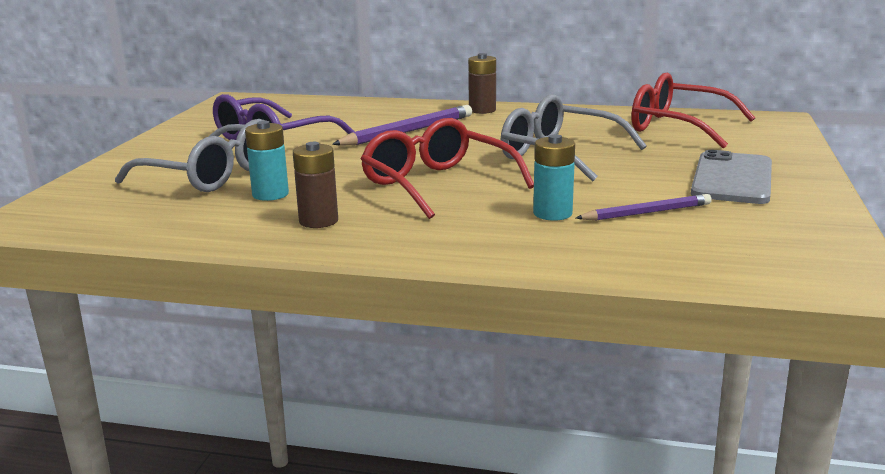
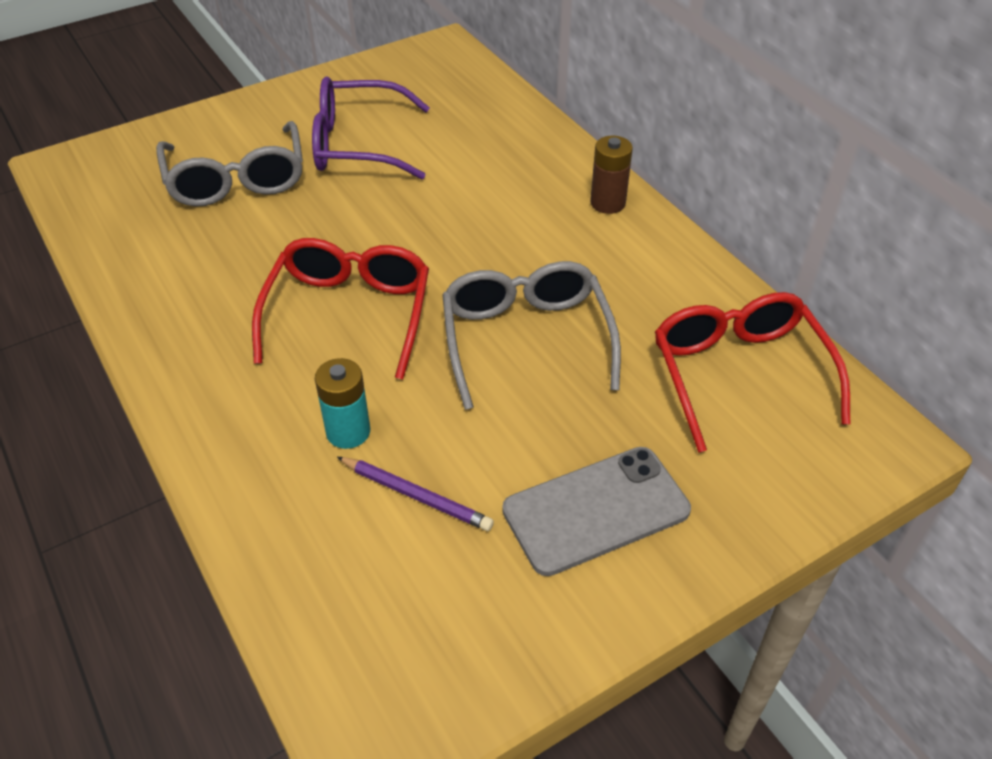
camera: 45 degrees right, 25 degrees up
(270, 194) = (225, 239): turquoise battery -> none
(318, 221) = (193, 305): brown battery -> none
(408, 131) = (477, 202): purple pencil -> none

